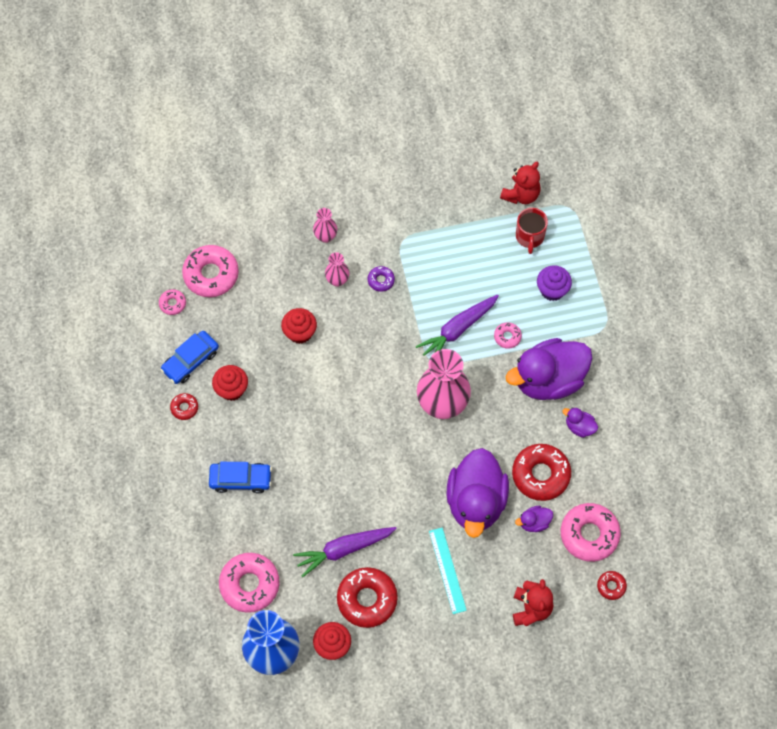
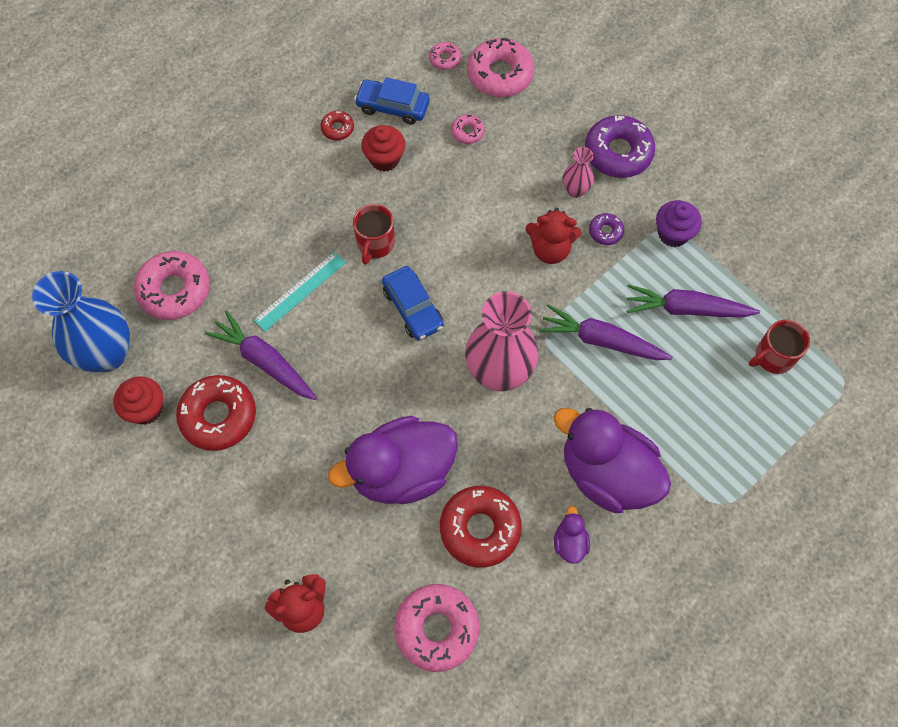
camera: 60 degrees right, 0 degrees up
(240, 479) = (288, 220): blue car -> blue car (412, 308)
(297, 431) = (375, 244): none -> red mug
(300, 332) = (490, 187): red cupcake -> none
(325, 236) = (618, 153): pink vase -> purple donut
(447, 570) = (299, 485): turquoise ruler -> turquoise ruler (300, 291)
(466, 266) = (686, 309): none -> purple carrot
(507, 337) = (629, 398): pink donut -> pink donut (467, 132)
(521, 194) = (818, 319): red teddy bear -> red teddy bear (550, 249)
(534, 522) = (414, 553): purple duck -> none
(552, 290) = (724, 417): purple cupcake -> purple cupcake (673, 234)
(611, 586) = (384, 693): red donut -> none

